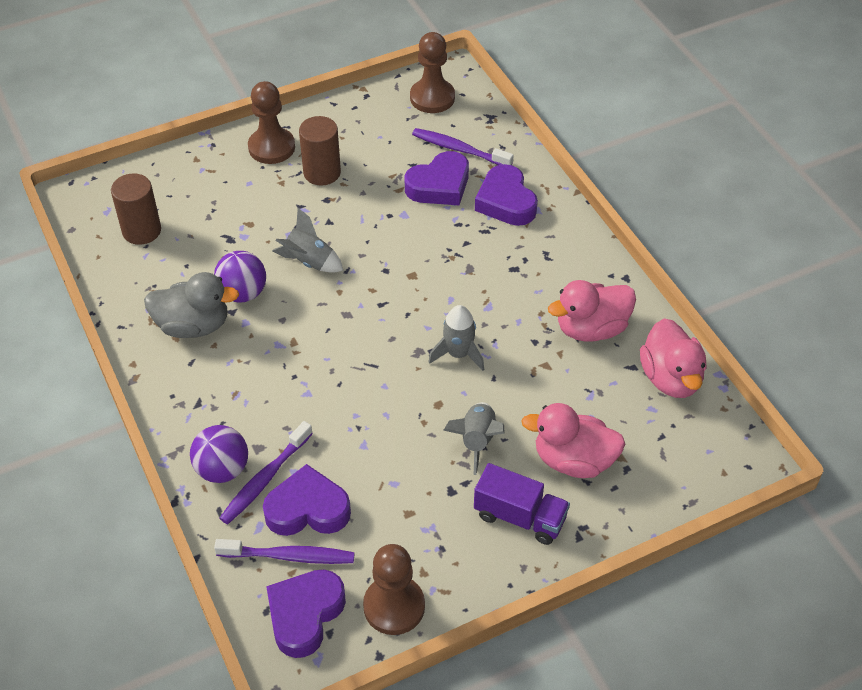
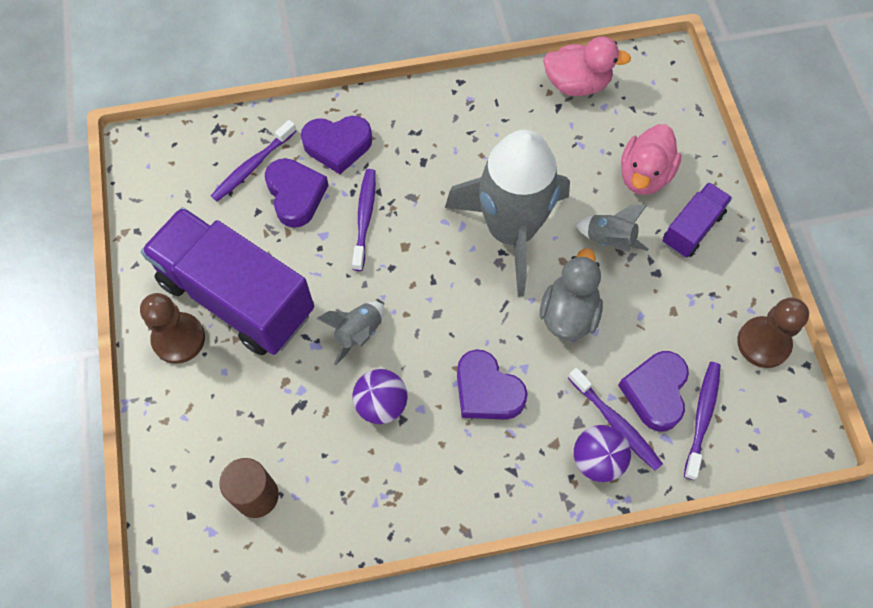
camera: 75 degrees left, 15 degrees up
(193, 325) = (411, 460): grey duck -> grey duck (568, 314)
(305, 615) = (762, 415): purple heart -> purple heart (487, 391)
(322, 173) = (237, 297): brown cylinder -> purple truck
(432, 98) = (168, 171): brown pawn -> none
(432, 239) = (365, 218): none -> purple toothbrush
(458, 354) = (510, 231): grey rocket -> grey rocket, size x2.44
(591, 329) = (510, 123): pink duck -> none

